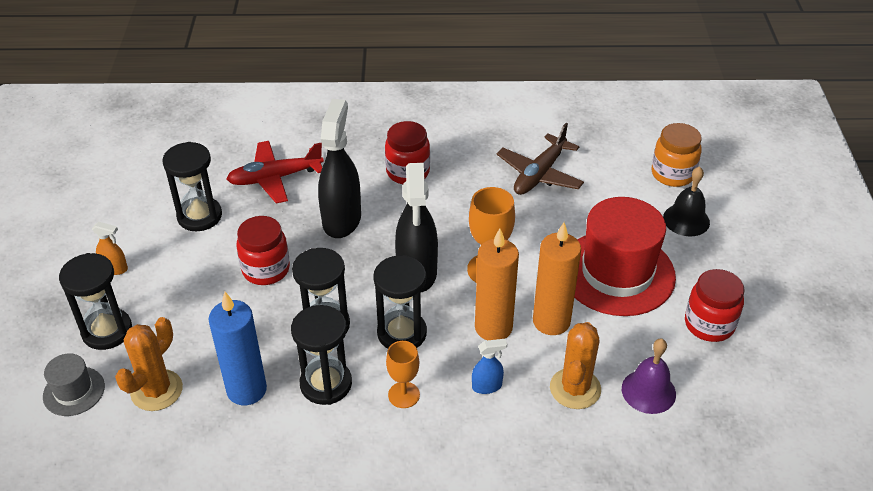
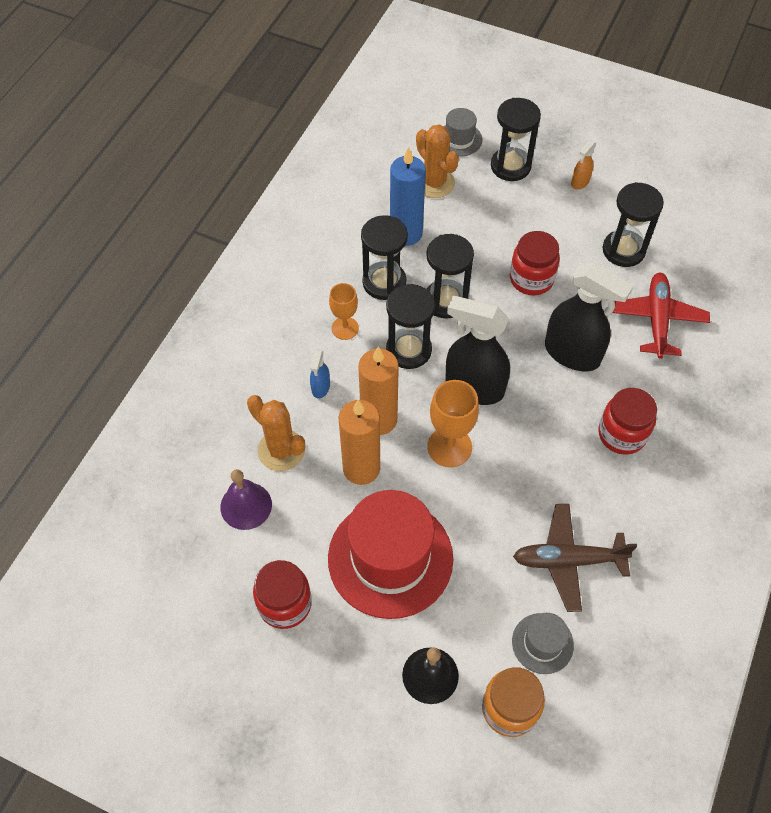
camera: 115 degrees right, 15 degrees up
(539, 174) = (568, 560): brown plane -> brown plane turned 60 degrees counterclockwise
(613, 171) = (542, 643): none -> grey hat

